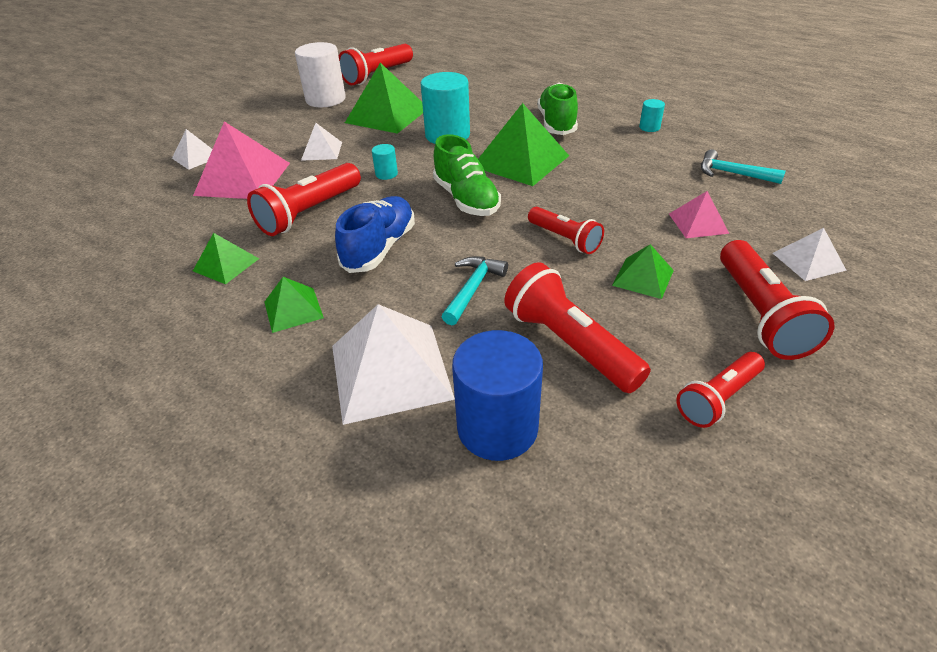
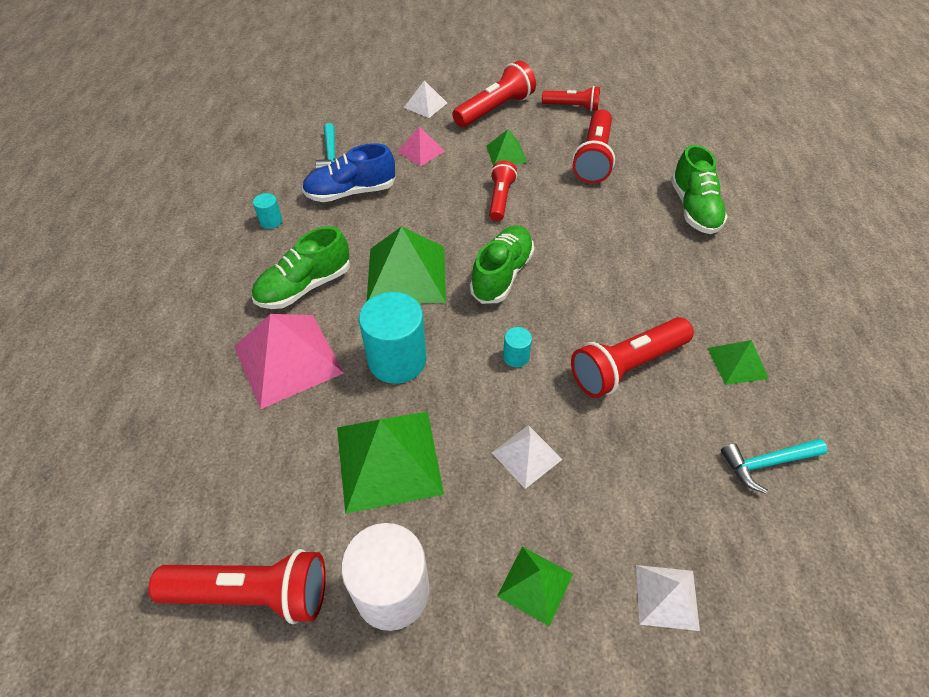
camera: 130 degrees left, 10 degrees up
(243, 178) = (644, 482): pink pyramid -> pink pyramid (287, 359)
(293, 309) = (715, 283): green pyramid -> green pyramid (535, 585)
(309, 212) = (626, 366): red flashlight -> red flashlight turned 150 degrees clockwise
(380, 248) = (613, 284): blue shoe -> blue shoe (351, 192)
(390, 371) = (693, 209): white pyramid -> green shoe
(473, 289) = (596, 214): turquoise hammer -> turquoise hammer (766, 463)
(497, 428) = (672, 157): blue cylinder -> none

